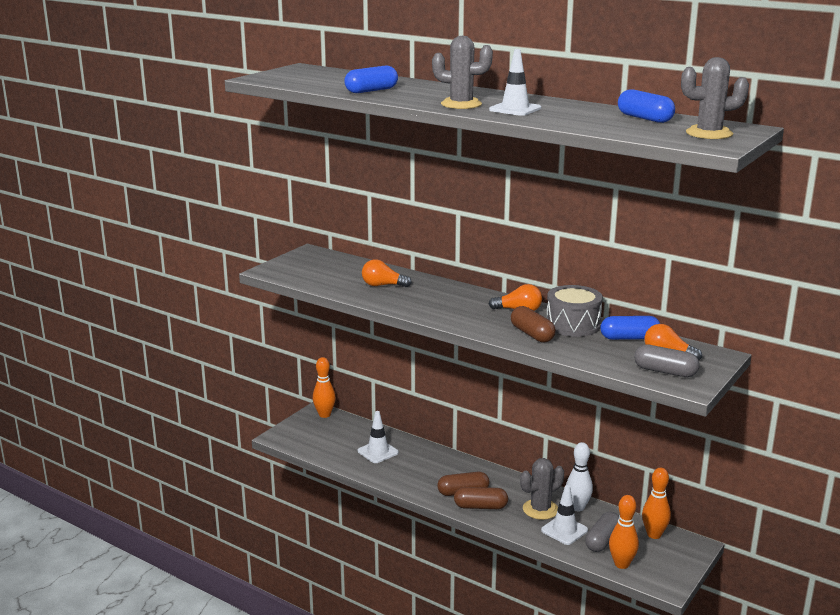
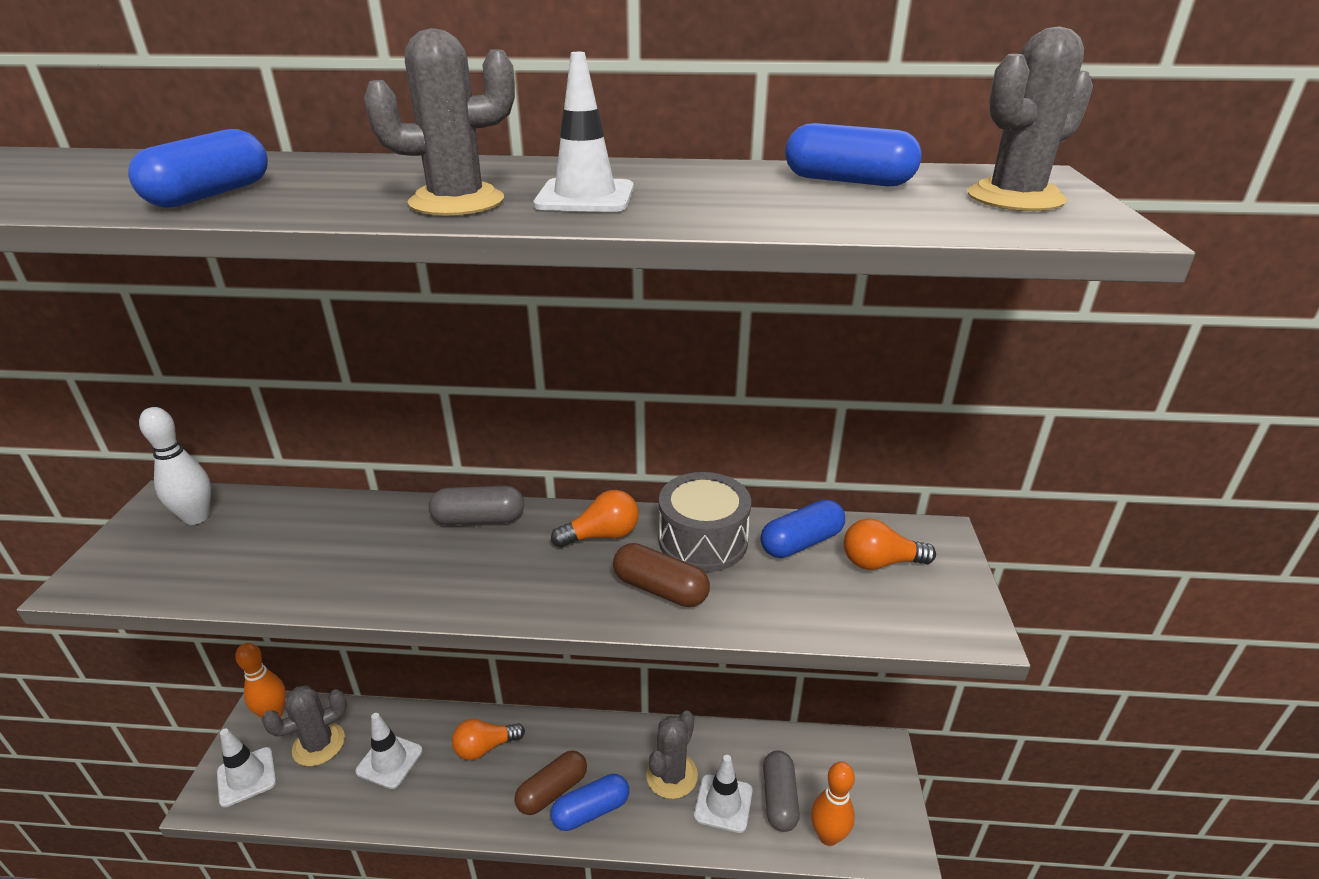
camera: 30 degrees left, 10 degrees up
(300, 434) = (246, 777): none -> white traffic cone
(343, 434) = (319, 744): none -> grey cactus
(382, 285) = (338, 549): orange light bulb -> orange light bulb (485, 747)
(480, 507) = (591, 810): brown capsule -> blue capsule
(577, 507) = (714, 747): white bowling pin -> white bowling pin (196, 517)
(654, 534) = (828, 754): orange bowling pin -> none
(665, 372) = (911, 606): grey capsule -> grey capsule (479, 519)

